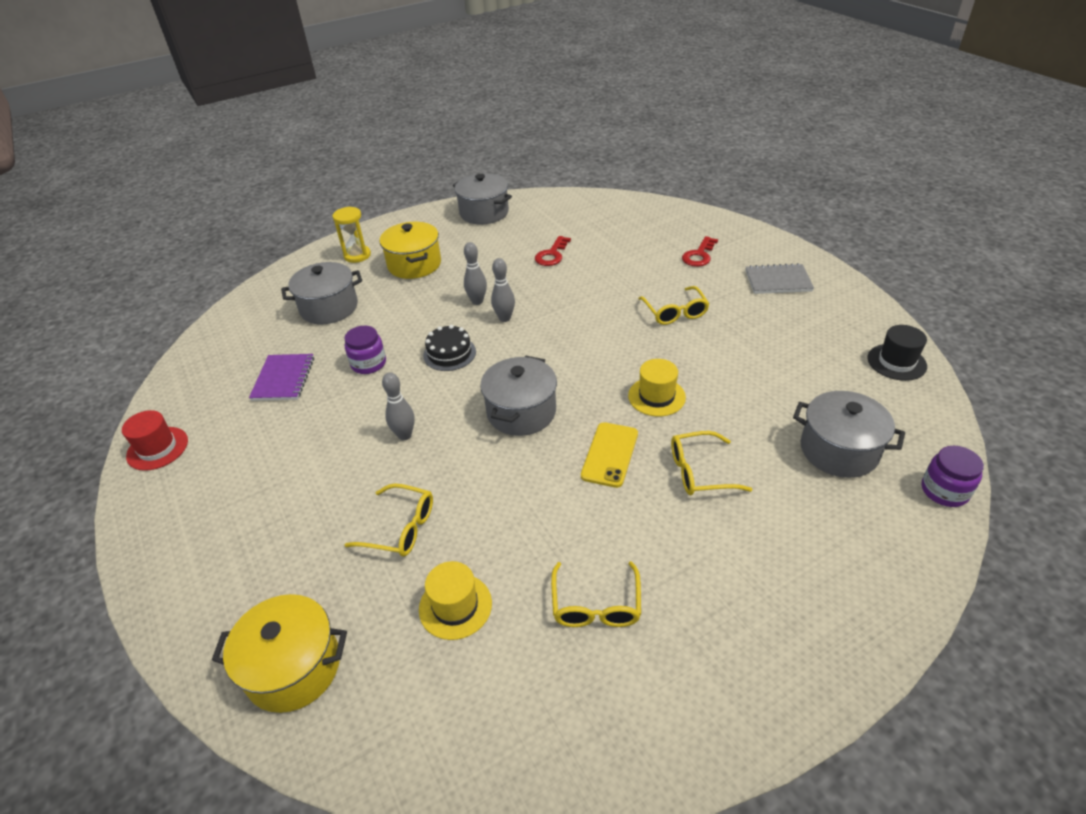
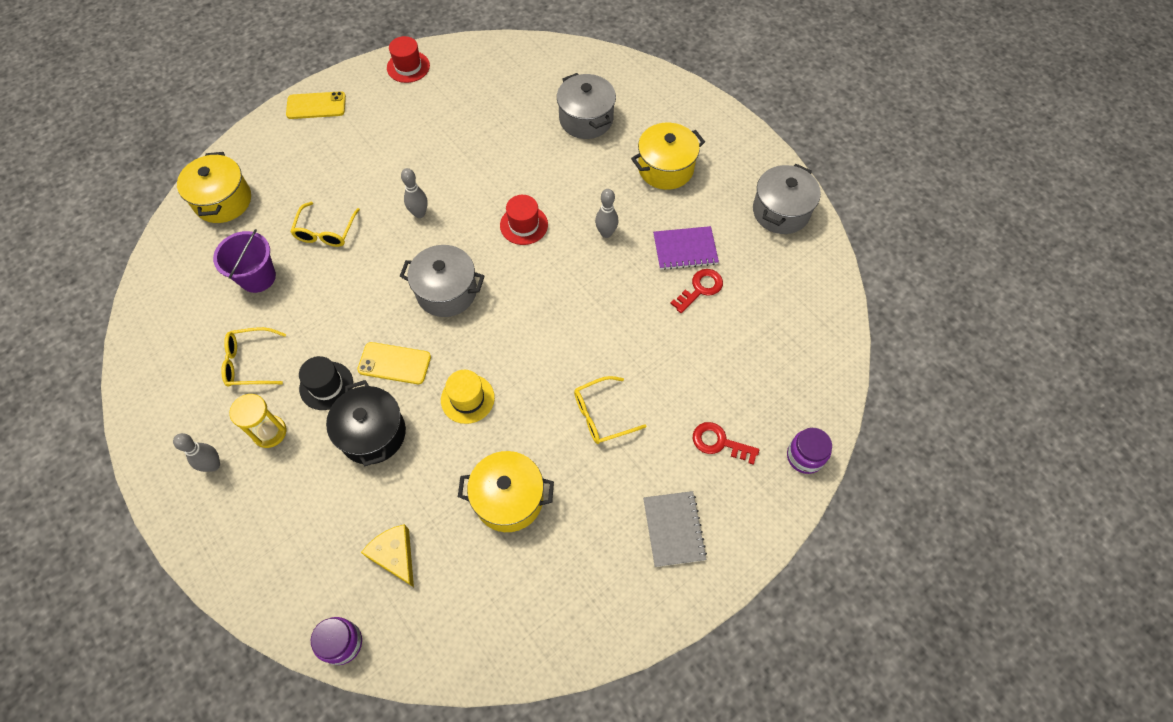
camera: 80 degrees right, 20 degrees up
(164, 550) = (316, 106): none -> yellow phone
(283, 379) = (486, 116): purple notebook -> purple notebook (685, 249)
(357, 255) = (676, 118): yellow hourglass -> yellow hourglass (269, 432)
(368, 363) = (507, 168): purple jar -> purple jar (805, 456)
(449, 353) = (524, 225): black cake -> red hat
(455, 606) = (257, 277): yellow hat -> purple bucket
(504, 318) = (580, 260): grey bowling pin -> grey bowling pin (213, 465)
(552, 255) = (700, 289): red key -> red key turned 120 degrees clockwise
(699, 471) = (373, 434): yellow glasses -> black pot
(764, 370) = (509, 499): none -> yellow pot
(839, 450) = (395, 555): grey pot -> yellow cheese
(896, 362) = (526, 640): black hat -> black hat (326, 385)

